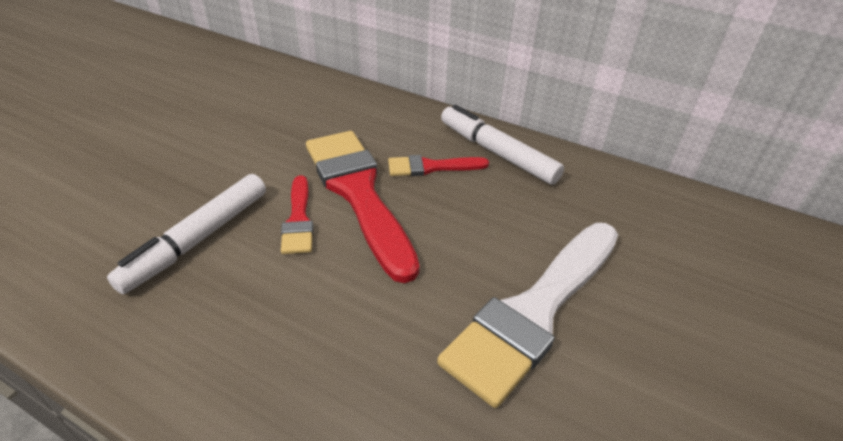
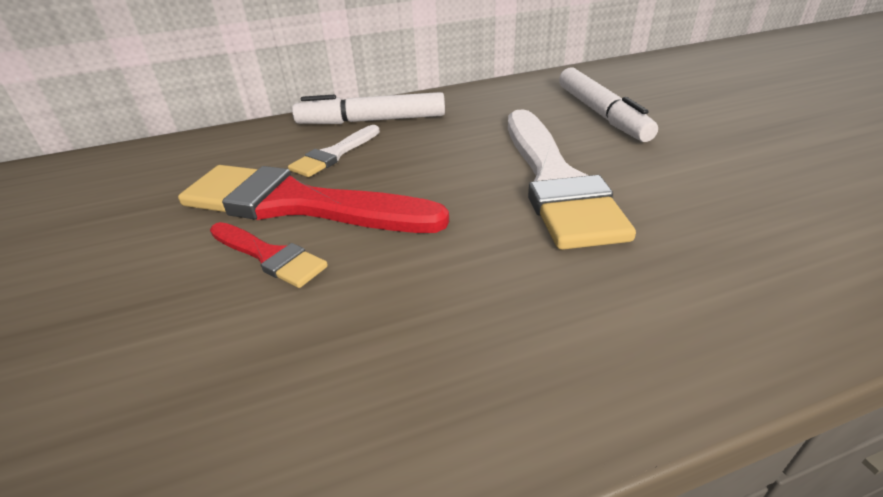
camera: 45 degrees left, 5 degrees down
(197, 239) = (168, 350): white marker -> white marker (601, 114)
(432, 167) = (334, 154): red brush -> white brush

